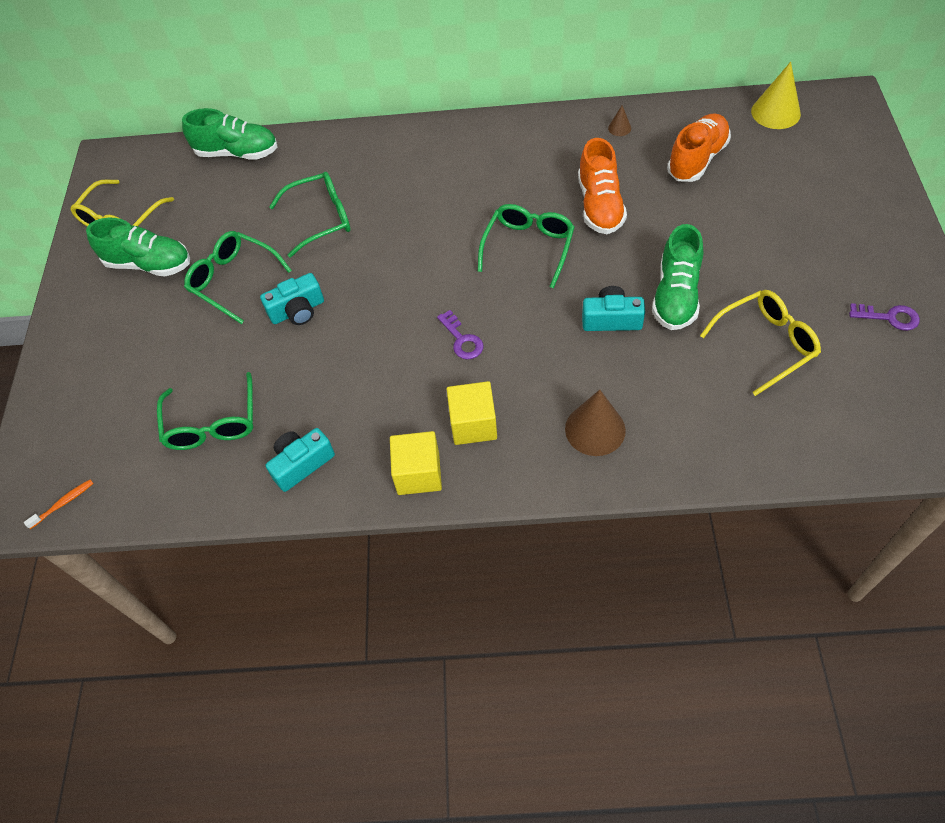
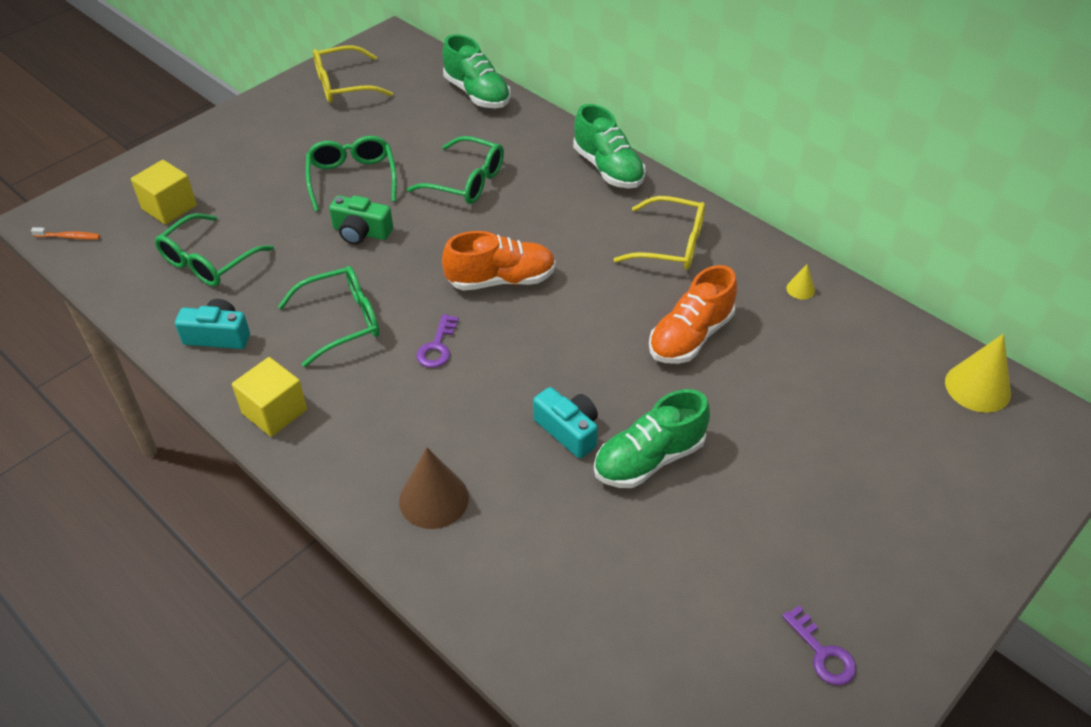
camera: 40 degrees right, 10 degrees down
(149, 264) = (319, 127): green shoe -> green shoe (608, 168)
(297, 311) = (361, 232): turquoise camera -> green camera
(473, 424) = (357, 413): yellow cube -> yellow cube (169, 207)
(528, 247) = (585, 321): green glasses -> green glasses (342, 321)
(619, 128) = (800, 289): brown cone -> yellow cone
(697, 159) = (835, 368): orange shoe -> orange shoe (501, 280)
(766, 344) = (669, 566): yellow glasses -> yellow glasses (671, 244)

